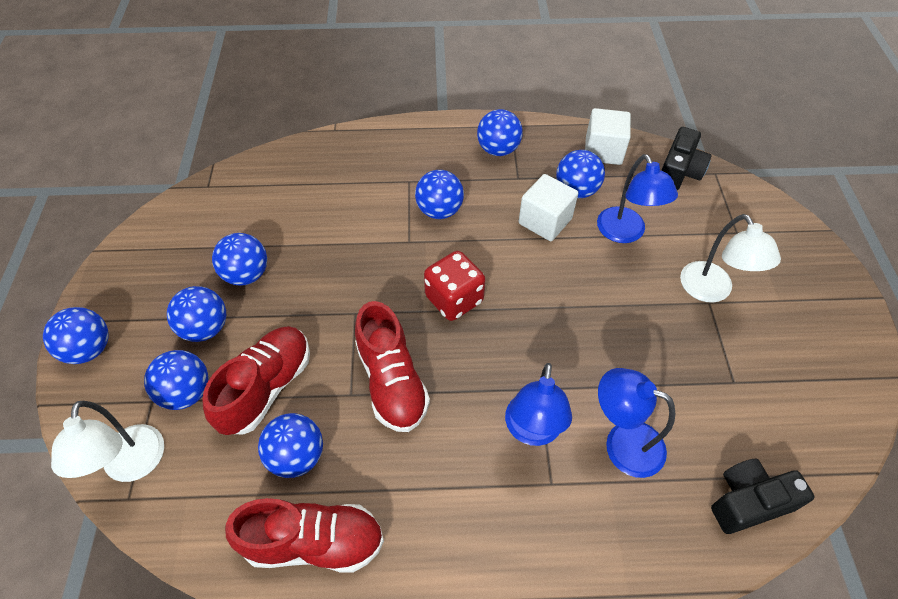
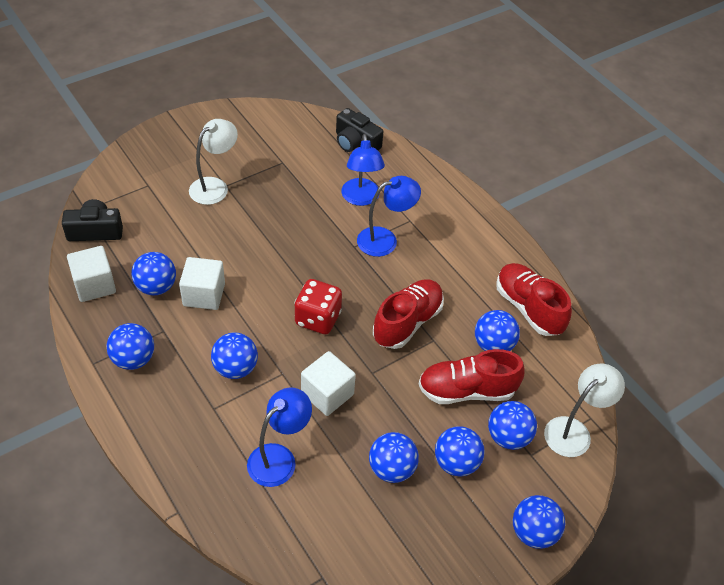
camera: 125 degrees left, 5 degrees down
(360, 264) = (327, 394): none -> white cube
(625, 233) = (187, 244): blue lamp -> blue lamp (279, 458)

